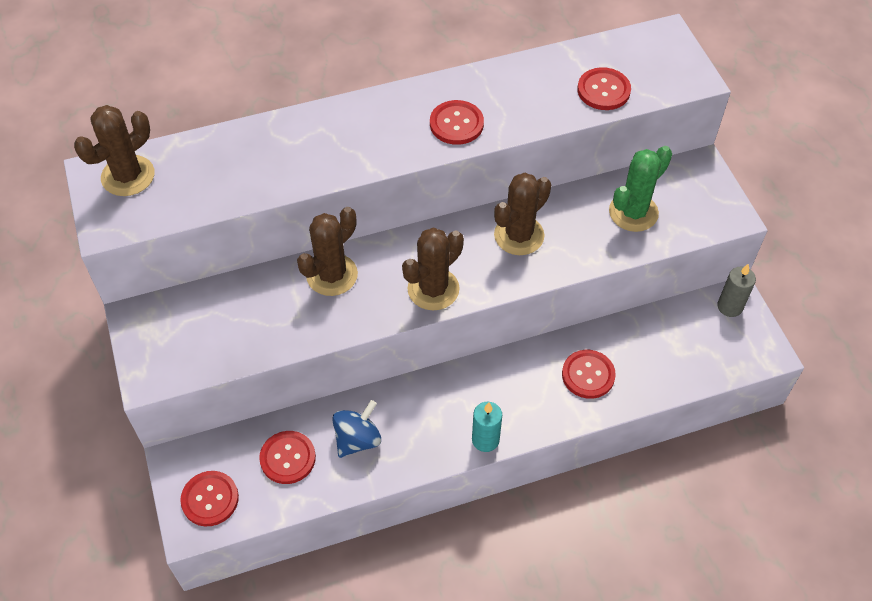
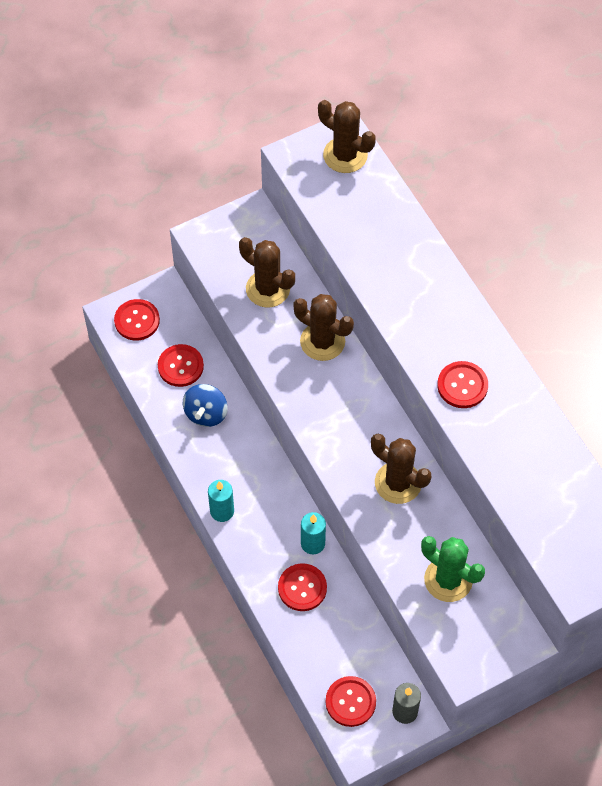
camera: 80 degrees right, 5 degrees up
(357, 439) = (206, 413): blue spinning top -> blue spinning top turned 75 degrees clockwise
(433, 289) = (324, 422): brown cactus -> brown cactus (268, 289)
(538, 357) = (313, 543): none -> turquoise candle
(603, 90) = (537, 506): red button -> red button (350, 702)

